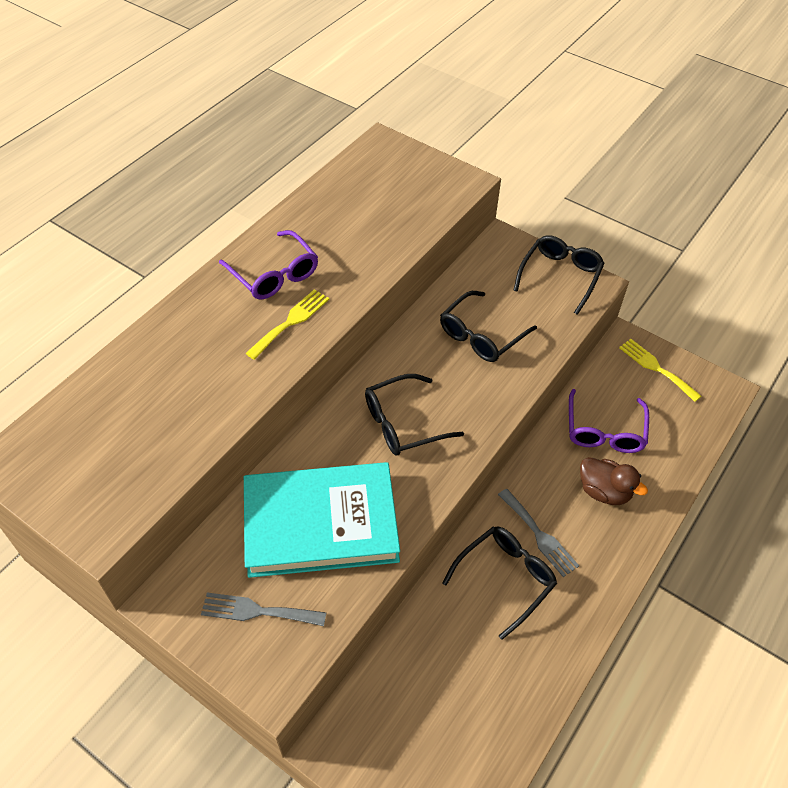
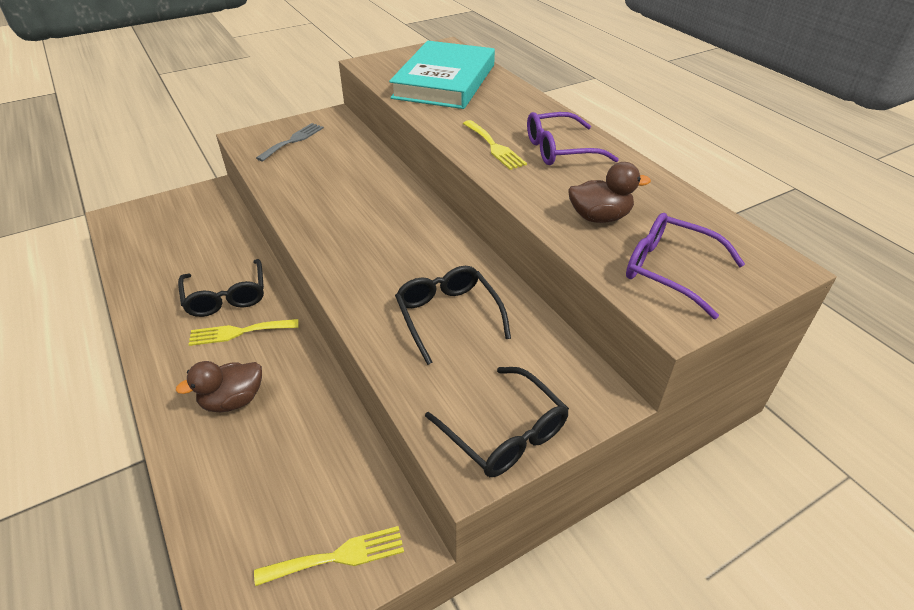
camera: 115 degrees right, 10 degrees down
(321, 524) = (328, 174): turquoise book -> turquoise book (444, 81)
(374, 230) = (599, 217): none -> brown duck
(402, 423) = (380, 232): black glasses -> none
(539, 535) = (239, 332): grey fork -> yellow fork
(604, 431) = (294, 439): purple glasses -> purple glasses (669, 270)

